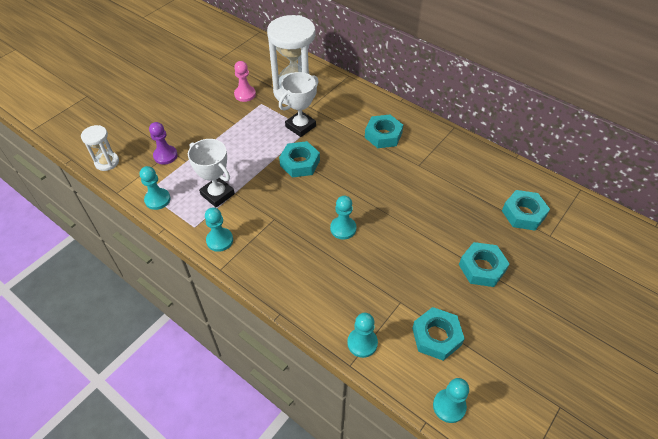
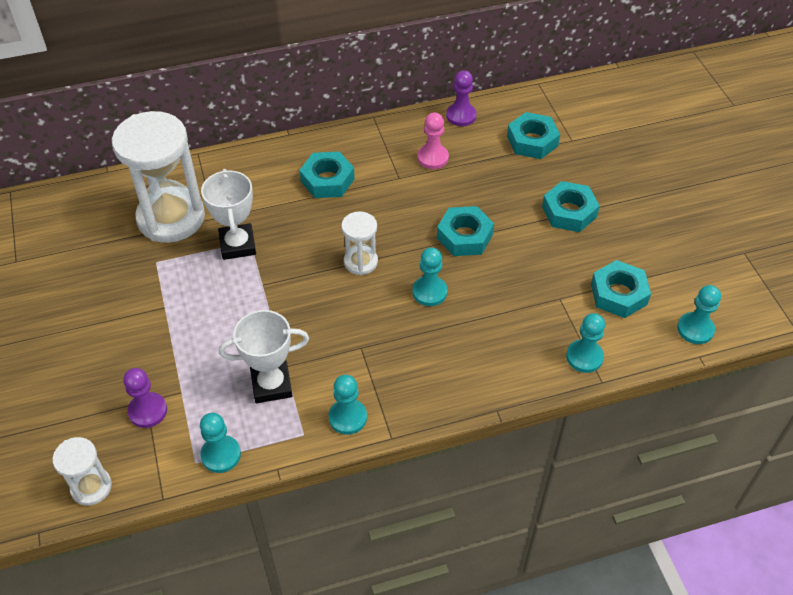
camera: 55 degrees left, 0 degrees up
(245, 94) = (120, 270): pink pawn -> pink pawn (432, 158)
(300, 163) = (297, 278): turquoise nut -> turquoise nut (464, 236)
(336, 184) = (360, 262): none -> white hourglass
(503, 166) = (461, 116): none -> purple pawn

